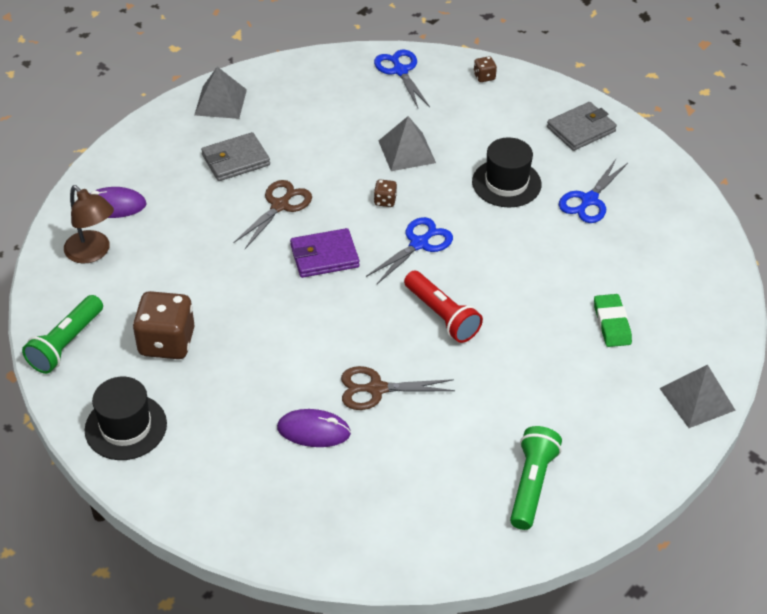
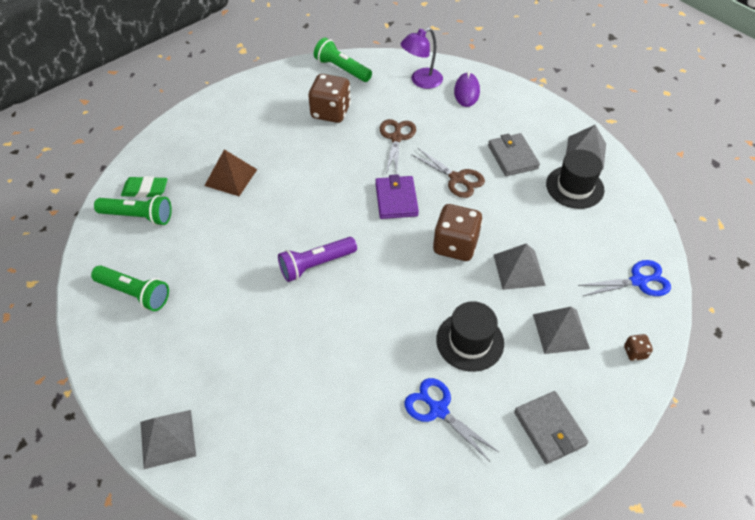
camera: 100 degrees right, 5 degrees up
(93, 253) = (421, 81): brown lamp -> purple lamp
(126, 427) = (266, 92): black hat -> black hat (574, 187)
(314, 431) = (231, 177): purple mouse -> brown pyramid
(376, 389) = (255, 215): brown scissors -> brown scissors (396, 138)
(385, 201) = (455, 245): brown dice -> brown dice, size x2.24
(406, 520) = (138, 216): none -> green flashlight
(419, 244) = (400, 261): blue scissors -> none
(442, 316) = (316, 265): red flashlight -> purple flashlight
(475, 122) = (560, 331): none -> grey pyramid
(611, 323) = (274, 389): green eraser -> green eraser (145, 189)

